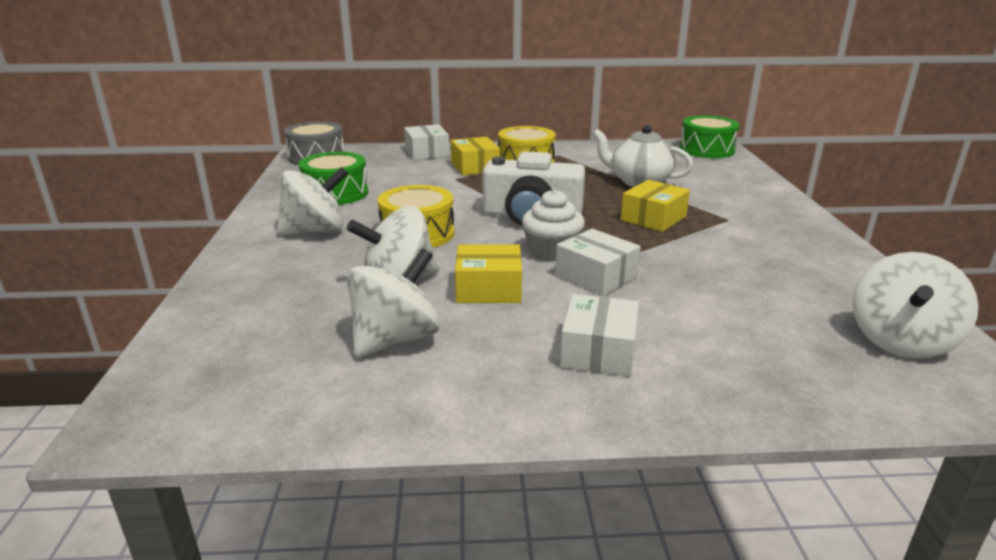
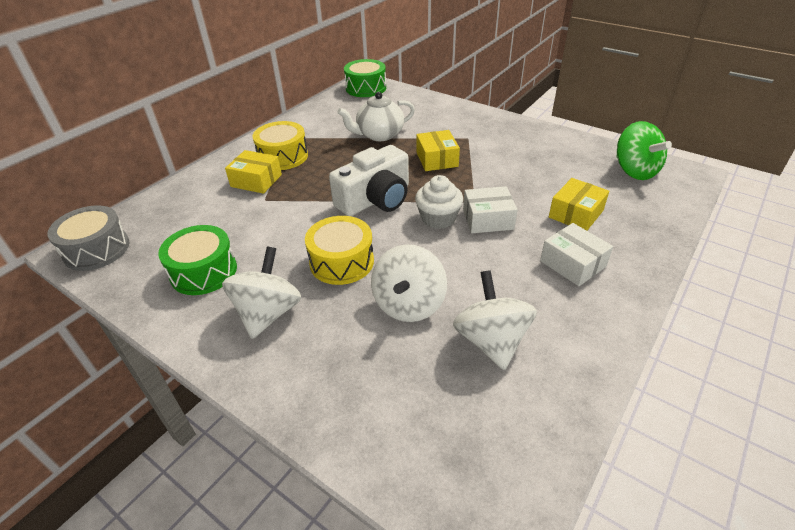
camera: 50 degrees left, 15 degrees up
(427, 152) = (189, 188): white box -> none
(488, 289) = (461, 268): yellow box -> yellow box (575, 214)
(900, 341) = (634, 171): white spinning top -> green spinning top

